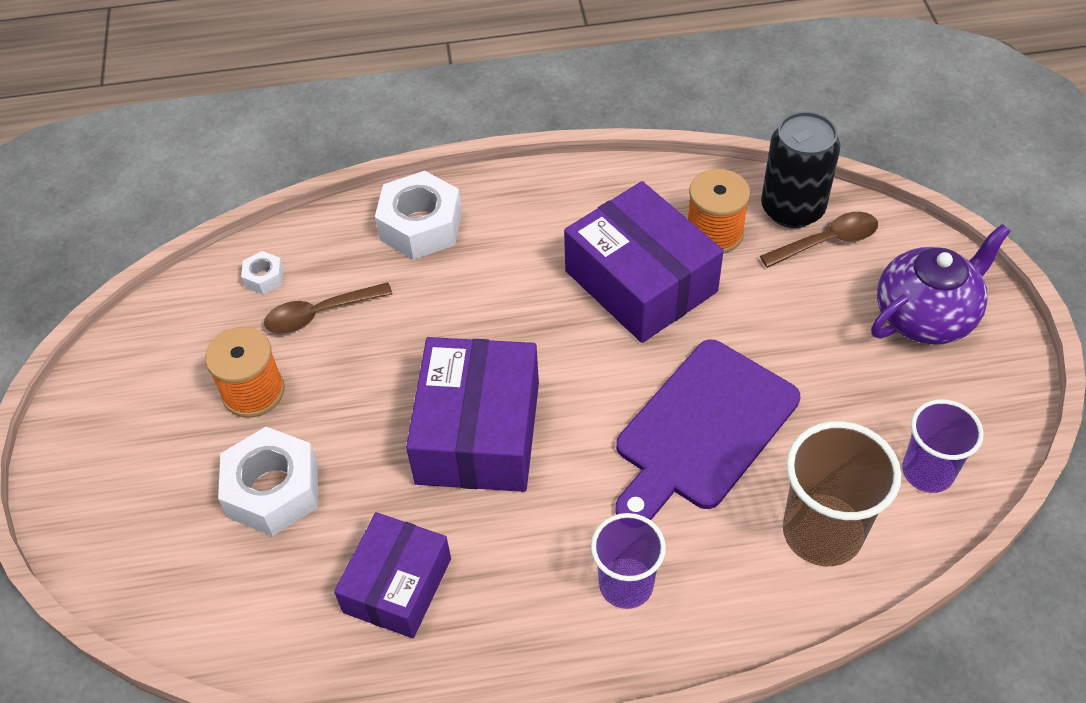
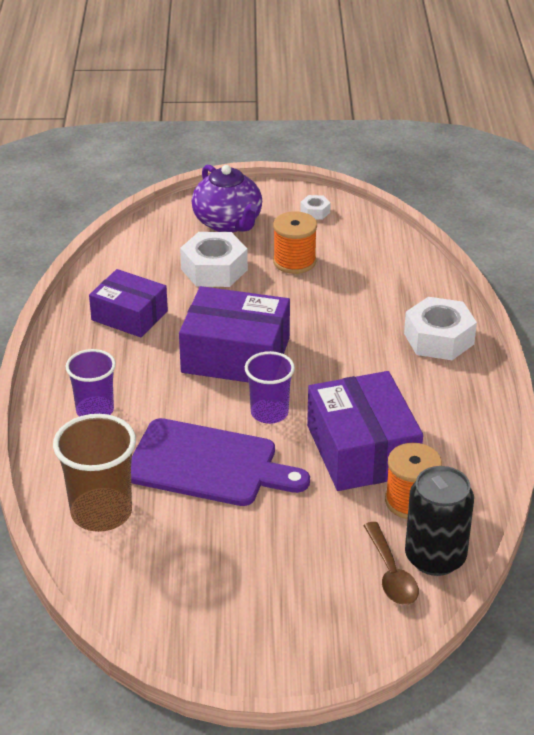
camera: 95 degrees right, 15 degrees down
(264, 277) = (396, 266): white nut -> white nut (315, 212)
(320, 314) = (357, 289): brown spoon -> none
(640, 281) = (362, 450): purple box -> purple box turned 75 degrees counterclockwise
(703, 429) = (208, 464): purple cutting board -> purple cutting board turned 150 degrees clockwise
(925, 316) = (291, 622): purple teapot -> purple teapot (228, 223)
(927, 472) = (134, 584): purple cup -> purple cup (269, 413)

